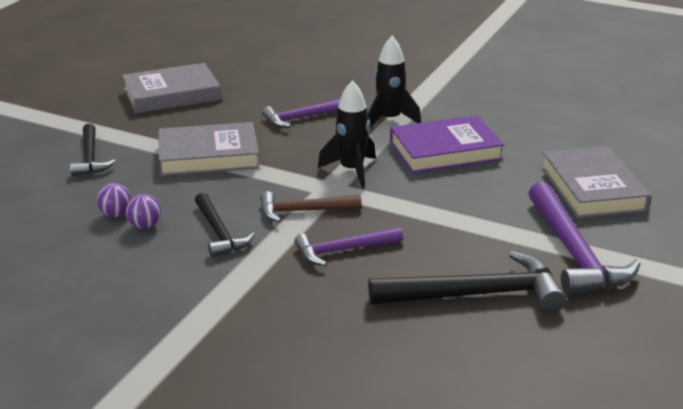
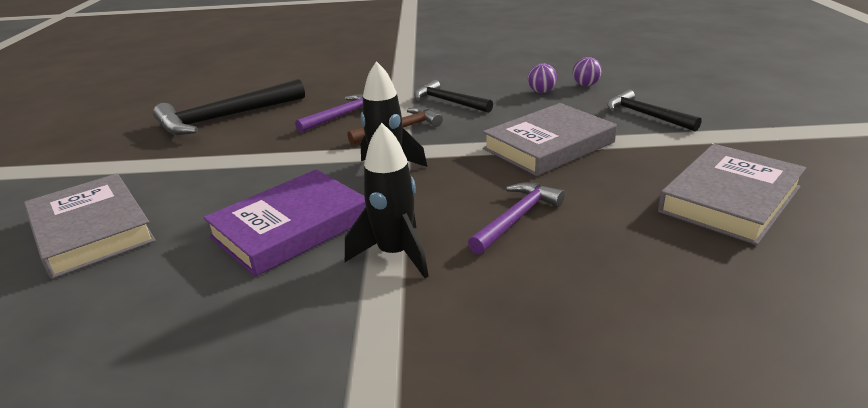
camera: 155 degrees right, 0 degrees up
(145, 226) = (508, 92): purple ball -> purple ball (585, 85)
(573, 253) = (137, 161): purple hammer -> none

